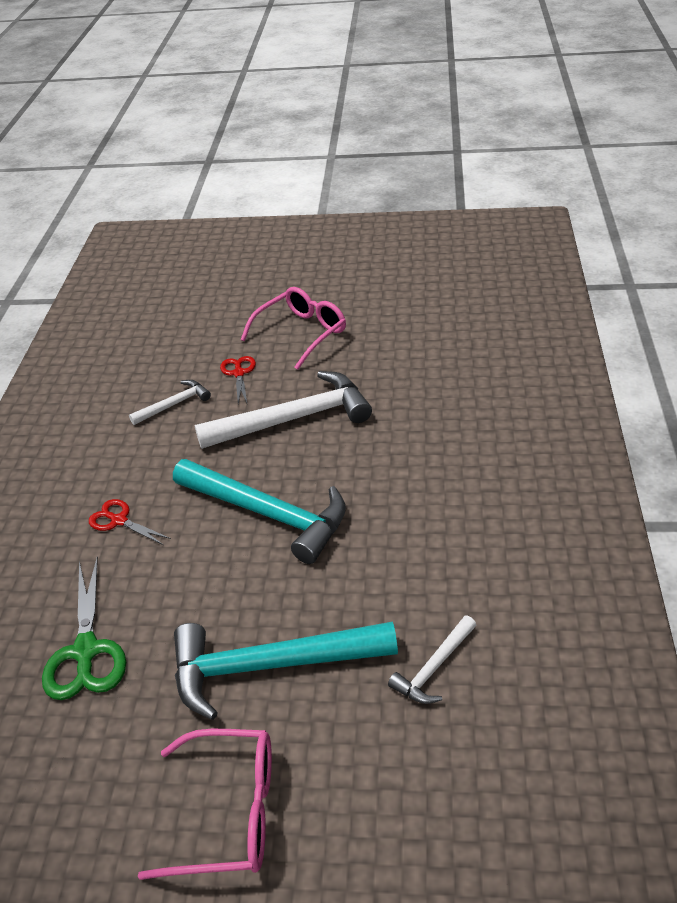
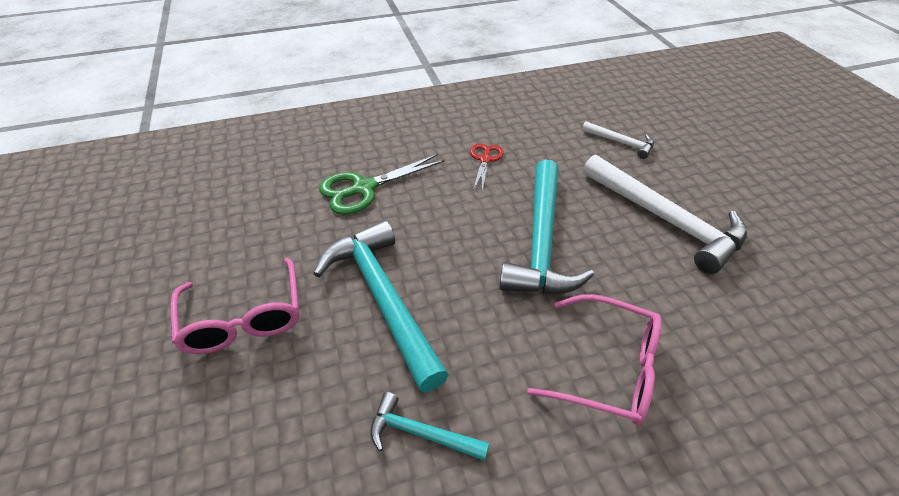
camera: 65 degrees right, 5 degrees up
(239, 373) = (689, 165): red scissors -> none
(302, 333) = (781, 187): pink glasses -> pink glasses (608, 368)
(434, 668) = (421, 433): white hammer -> turquoise hammer

